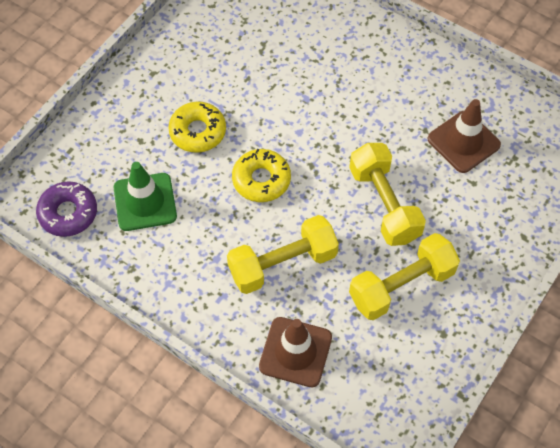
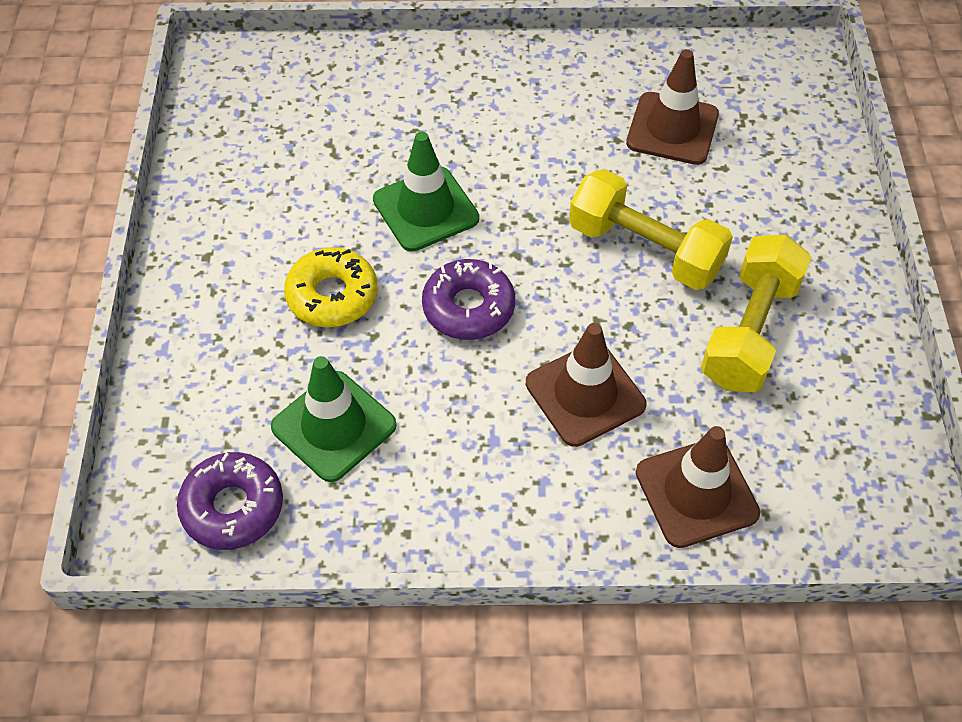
camera: 35 degrees left, 5 degrees down
(261, 180) = (468, 307): yellow donut -> purple donut
(282, 264) = (585, 394): yellow dumbbell -> brown traffic cone
(284, 111) = (426, 209): none -> green traffic cone

